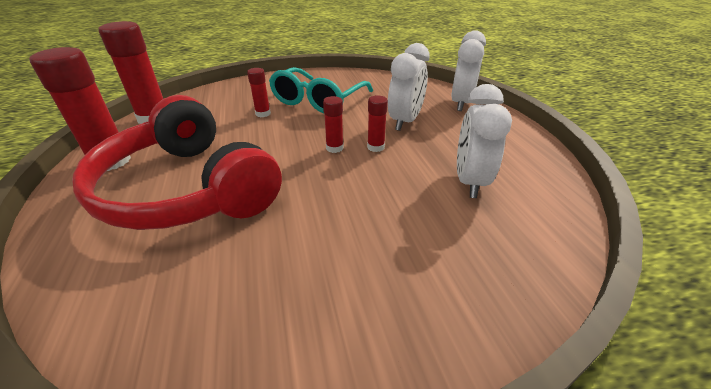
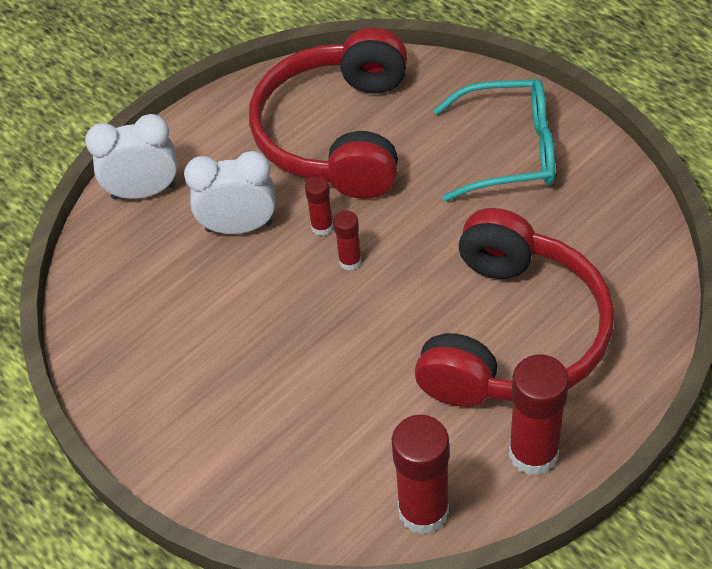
camera: 115 degrees left, 15 degrees up
(263, 114) = (317, 390): red glue stick -> none
(318, 101) = (234, 351): turquoise glasses -> turquoise glasses (510, 151)
(470, 181) = (336, 133): white clock -> red headphones

